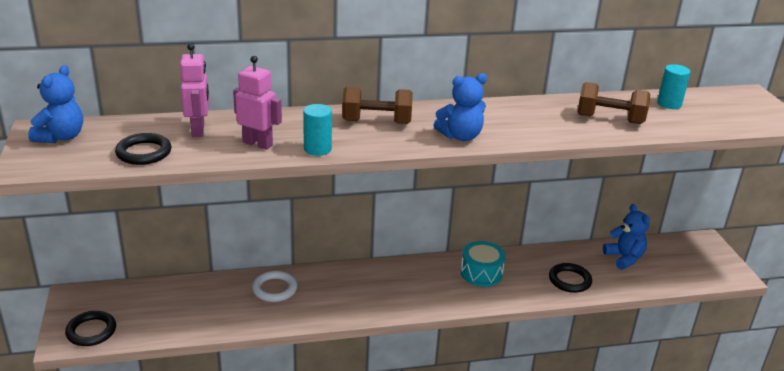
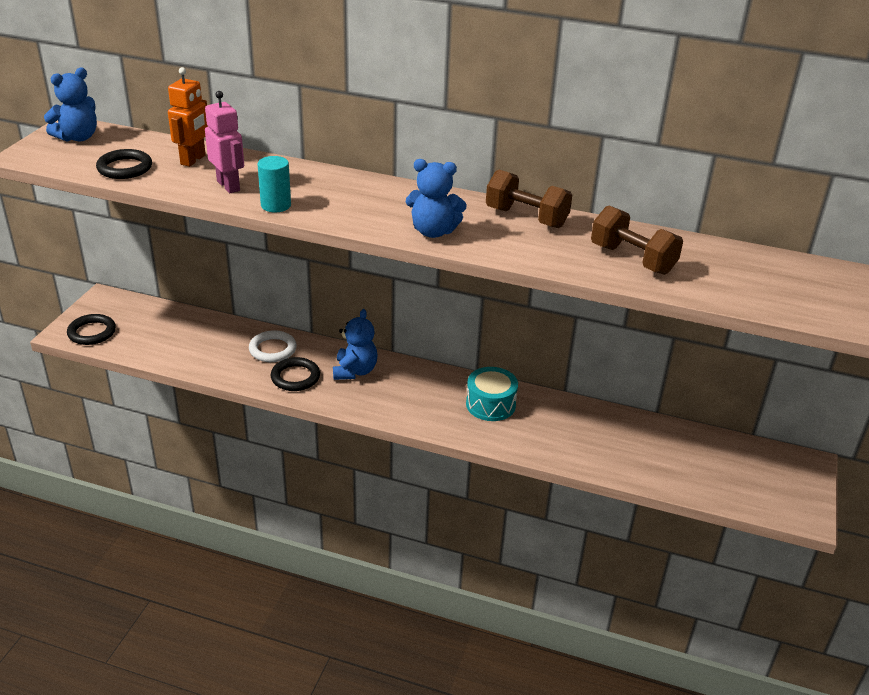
camera: 30 degrees right, 5 degrees up
(198, 130) = (193, 160): pink robot -> orange robot
(376, 122) = (366, 195): brown dumbbell -> brown dumbbell (526, 218)
(569, 280) = (583, 446): black ring -> black ring (295, 377)
(624, 258) = (675, 446): blue teddy bear -> blue teddy bear (355, 371)
(669, 104) = (736, 262): turquoise cylinder -> none

